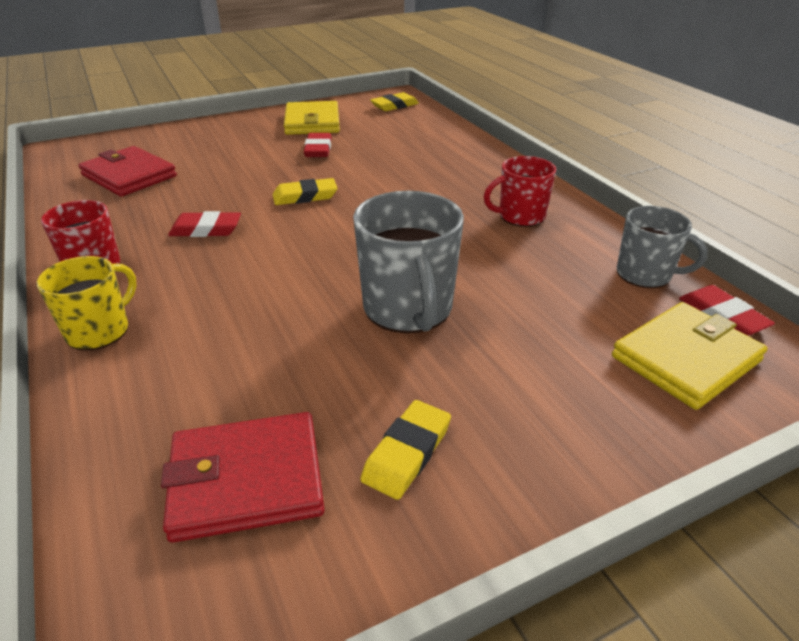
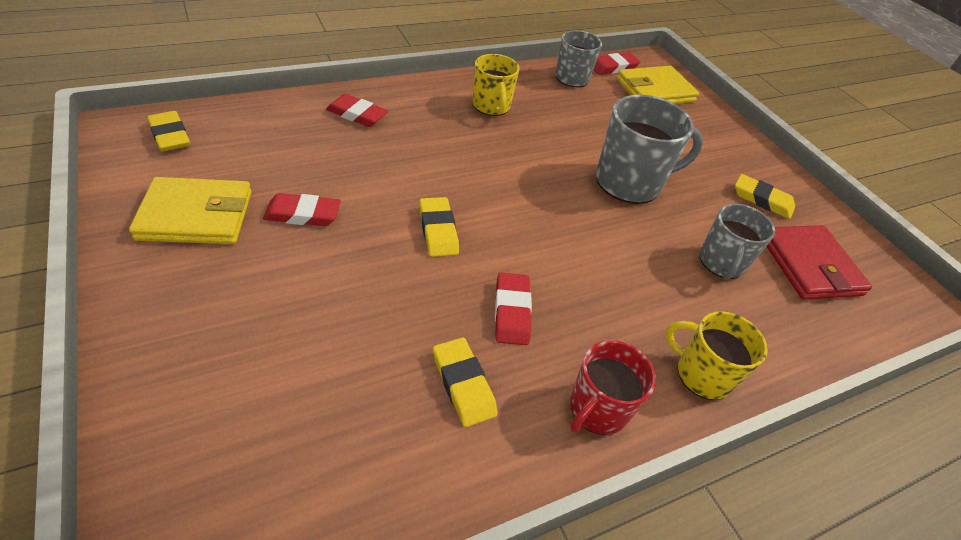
camera: 95 degrees left, 10 degrees up
(129, 176) = (339, 424): red wallet -> none
(141, 211) = (463, 384): none -> yellow eraser
(258, 373) = (721, 263): none -> grey mug
(458, 155) = (357, 114): none -> red eraser
(520, 216) = (491, 106): red mug -> yellow mug
(685, 359) = (655, 90): yellow wallet -> yellow wallet turned 75 degrees counterclockwise

